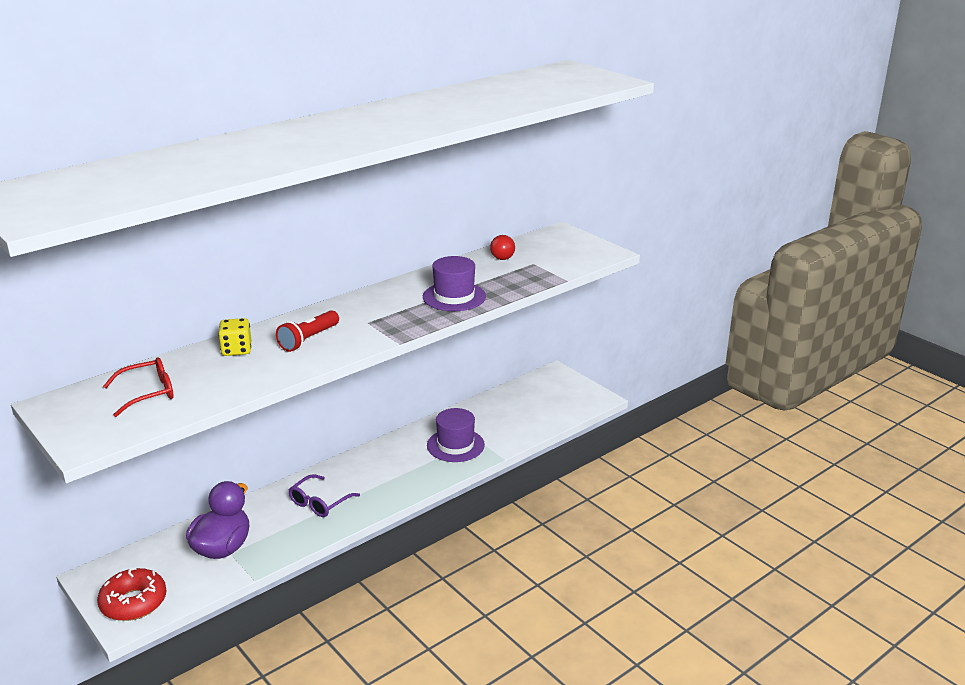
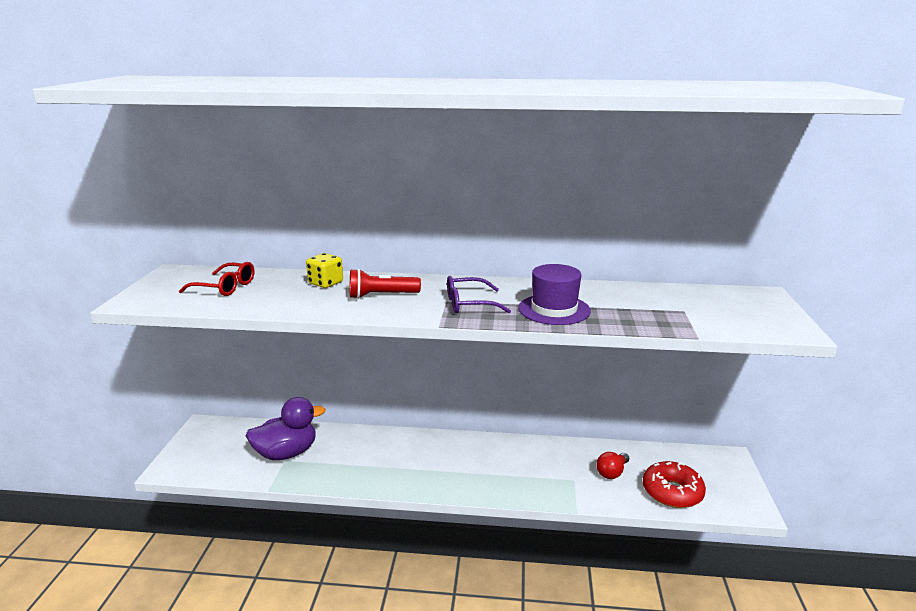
camera: 45 degrees right, 5 degrees down
(133, 602) = (193, 457): red donut -> red donut (672, 492)
(319, 503) = (386, 459): purple glasses -> purple glasses (469, 304)
(455, 445) = (548, 474): purple hat -> none
(502, 256) = (661, 294): red light bulb -> red light bulb (612, 472)

